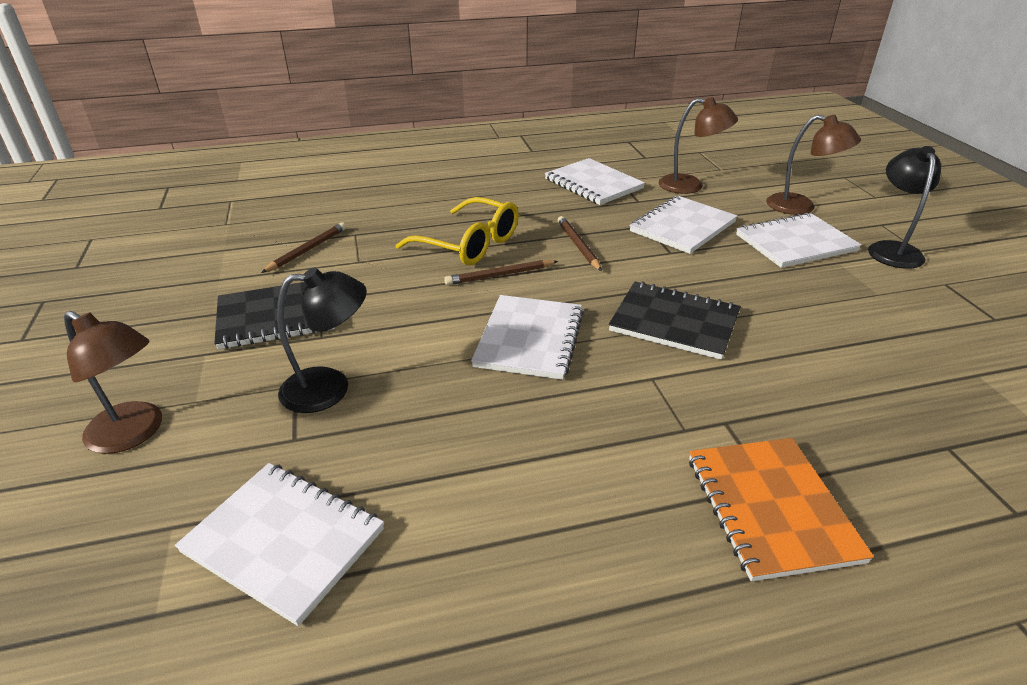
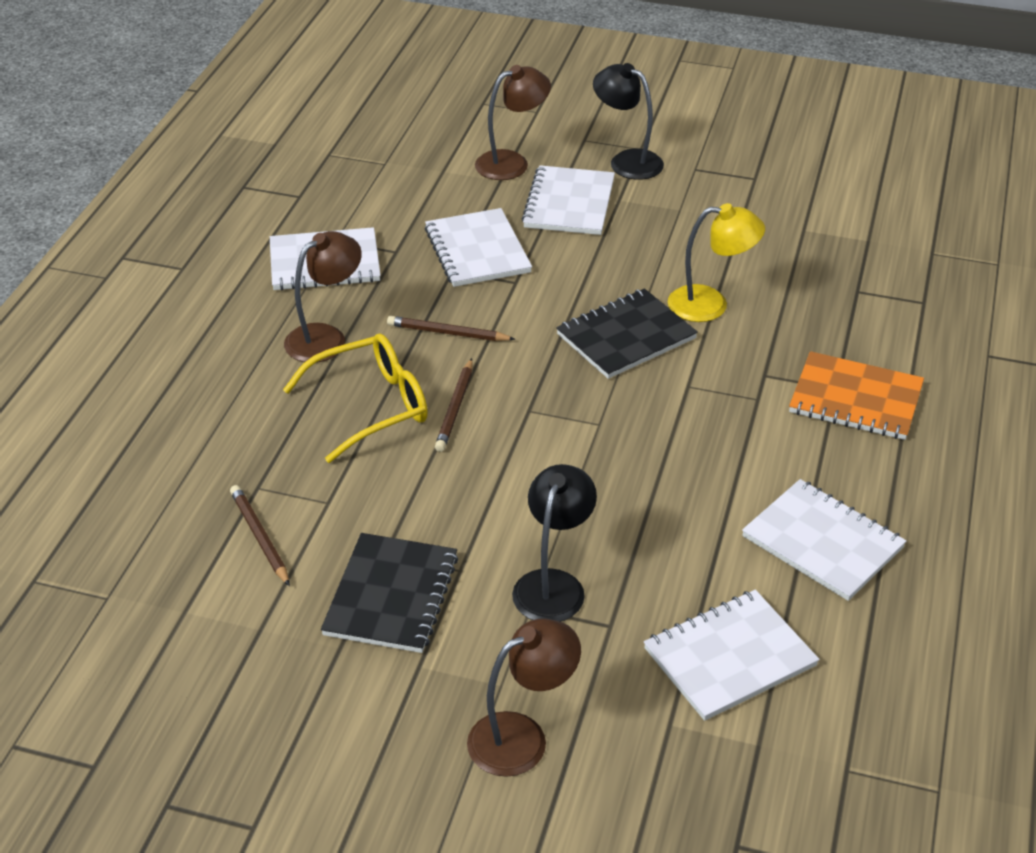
camera: 60 degrees left, 5 degrees up
(529, 339) = (580, 431): white notebook -> white notebook (822, 542)
(690, 186) = (400, 202): brown lamp -> brown lamp (325, 337)
(779, 353) = (710, 304): none -> yellow lamp

